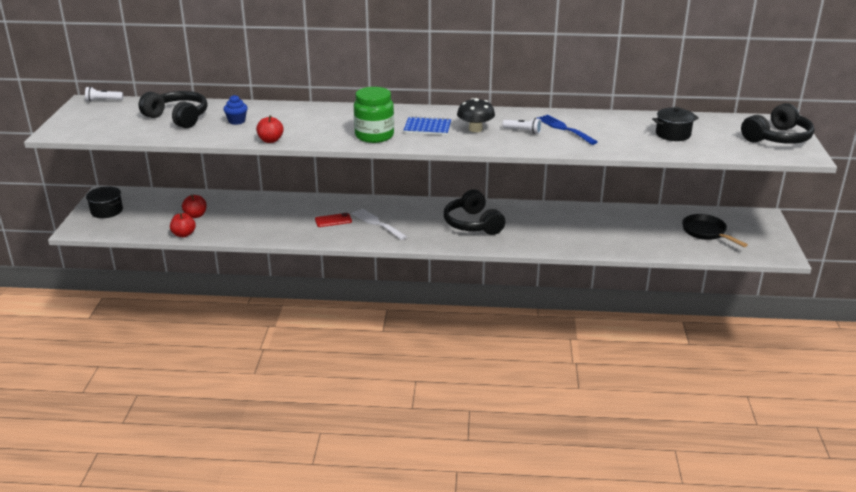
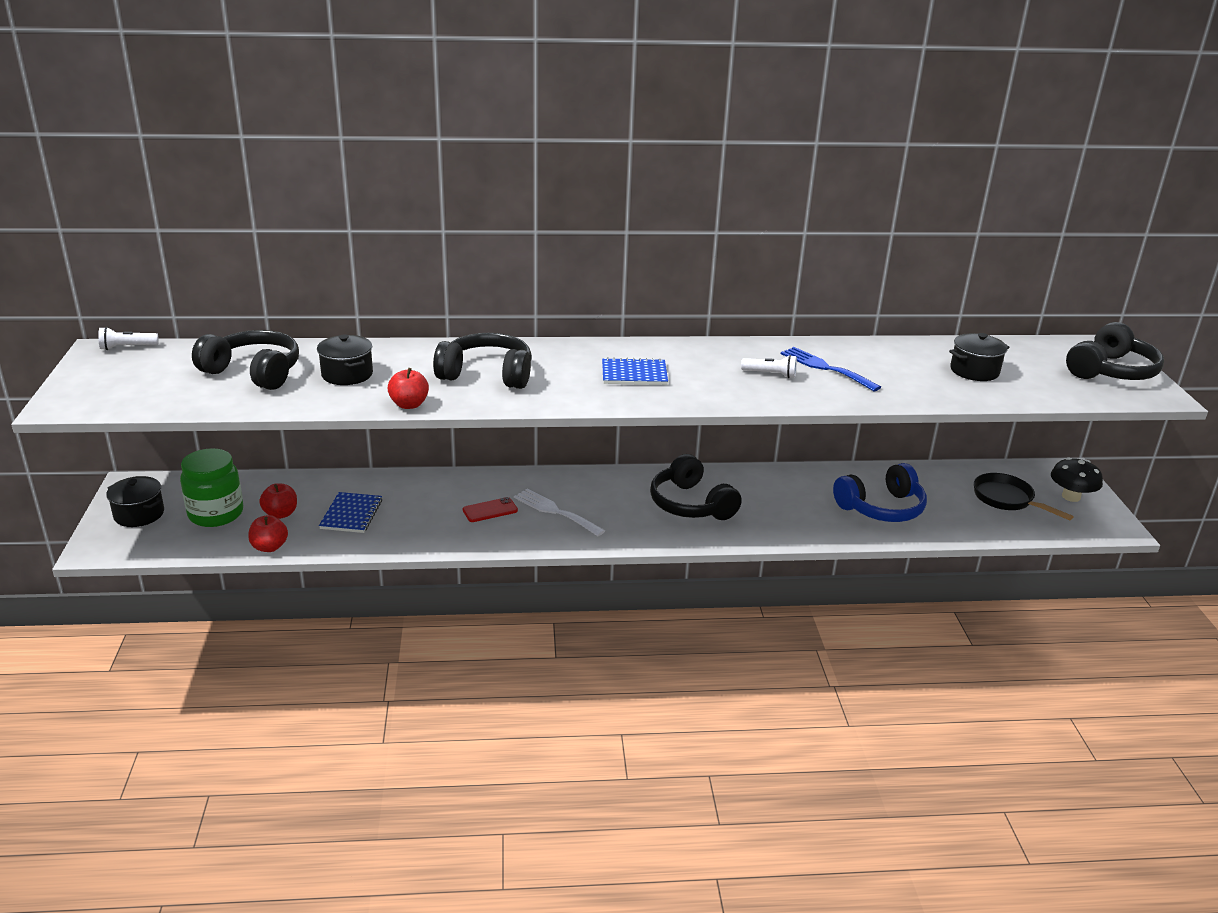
camera: 10 degrees left, 0 degrees up
(237, 121) = (347, 374): blue cupcake -> black pot
(241, 218) = (351, 514): none -> blue notebook
(328, 124) = (487, 374): none -> black headphones
(374, 136) = (562, 390): green jar -> green jar (216, 514)
(475, 129) = (703, 373): black mushroom -> black mushroom (1071, 496)
(609, 233) = (881, 508): none -> blue headphones

